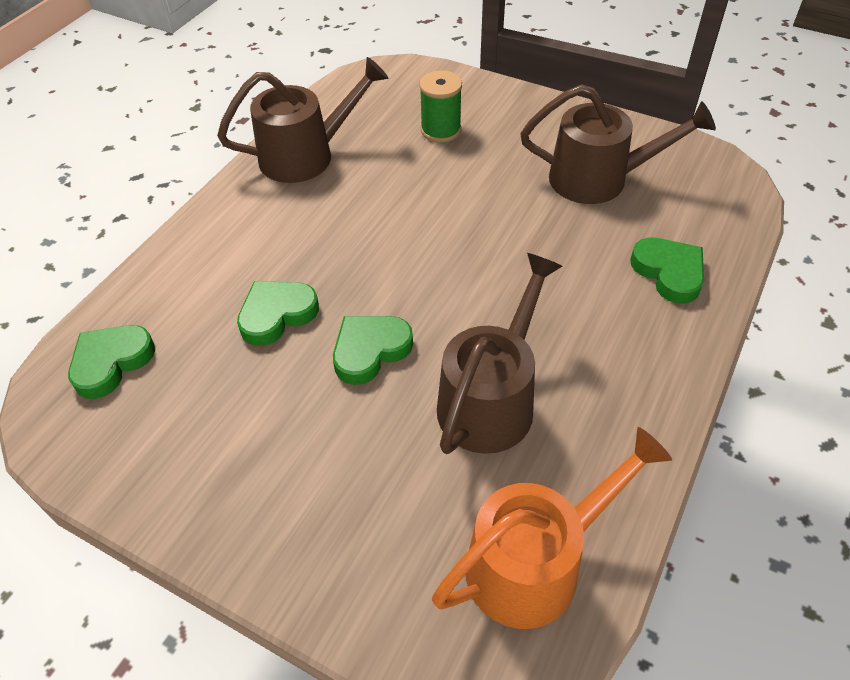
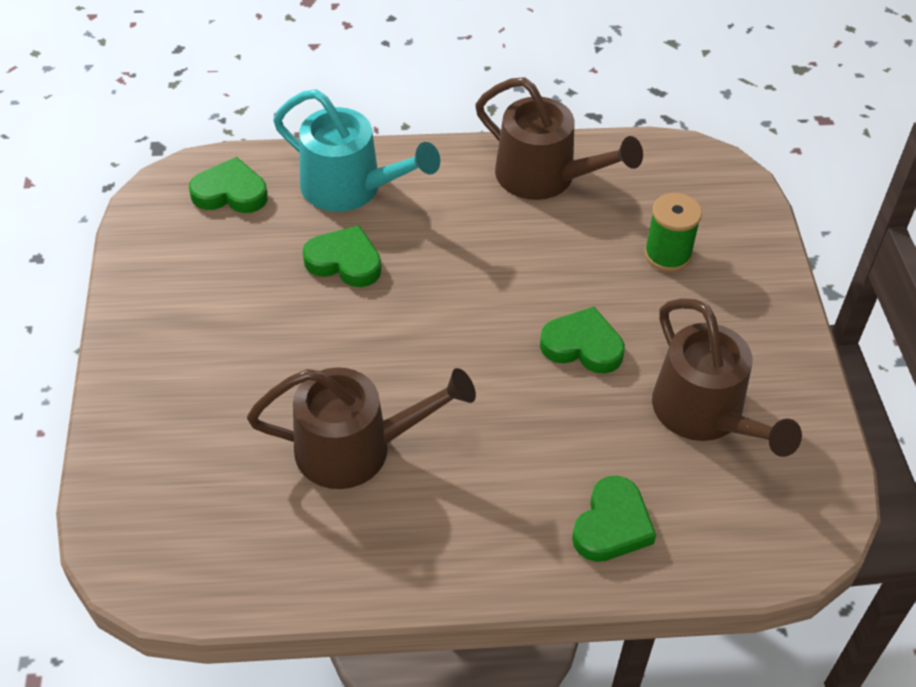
camera: 55 degrees right, 0 degrees up
(198, 273) = (351, 188): none -> turquoise watering can
(370, 350) = (350, 341): green heart -> green heart (582, 346)
(536, 562) = (218, 547): orange watering can -> none

